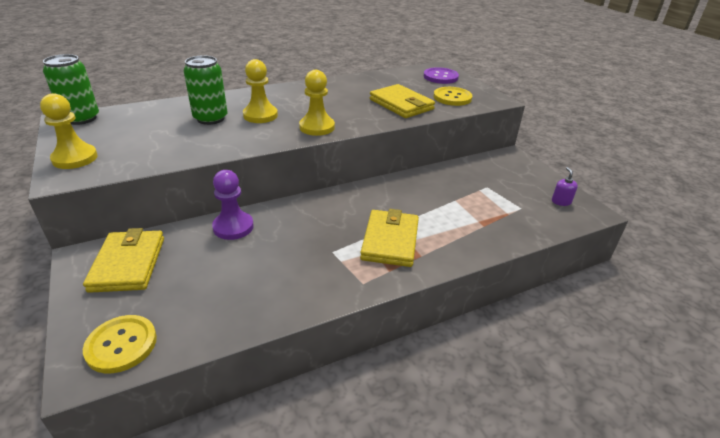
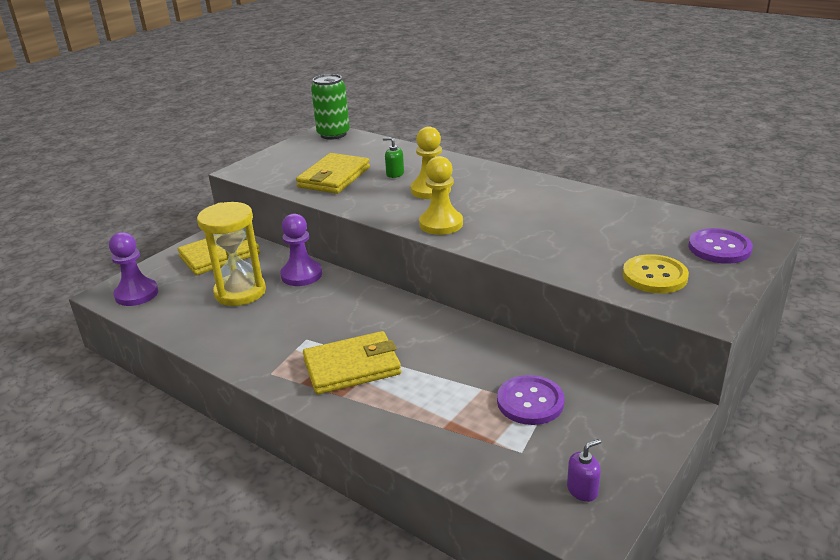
camera: 65 degrees right, 5 degrees down
(75, 158) = (271, 161): yellow pawn -> none
(121, 345) = (136, 294): yellow button -> purple pawn
(210, 118) = (395, 174): green can -> green soap dispenser
(216, 268) = (240, 292): none -> yellow hourglass
(401, 104) = (572, 249): yellow wallet -> yellow wallet (334, 177)
(479, 189) = (530, 402): none -> purple button

